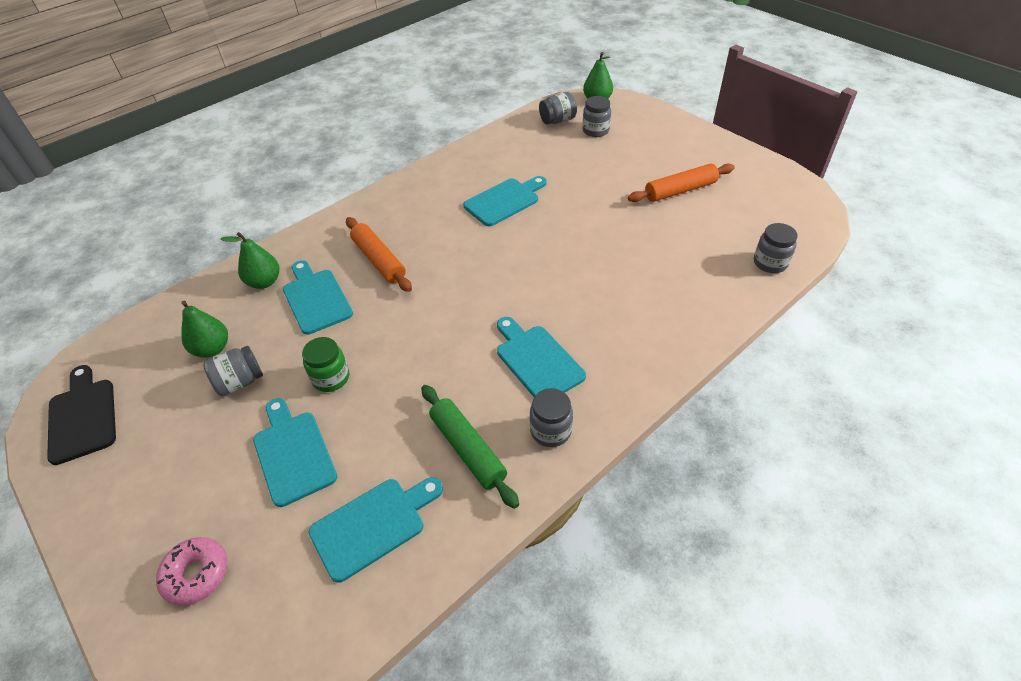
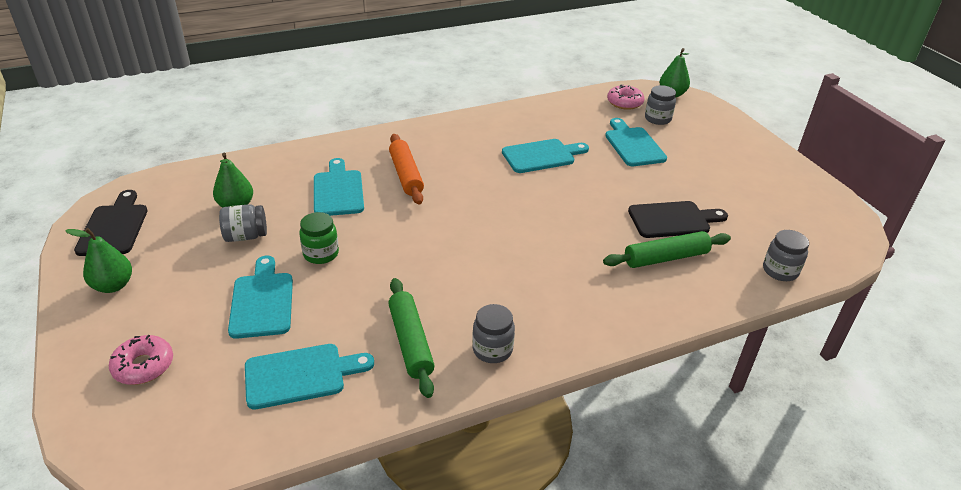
camera: 15 degrees right, 10 degrees down
(264, 282) = (302, 167): green pear -> green pear (113, 286)
(537, 360) = (508, 290): turquoise cutting board -> turquoise cutting board (633, 145)
(557, 120) = (624, 102): grey jar -> pink donut
(655, 237) = (672, 220): none -> black cutting board
(666, 279) = (666, 258): none -> green rolling pin
(680, 190) = (717, 187): orange rolling pin -> none

